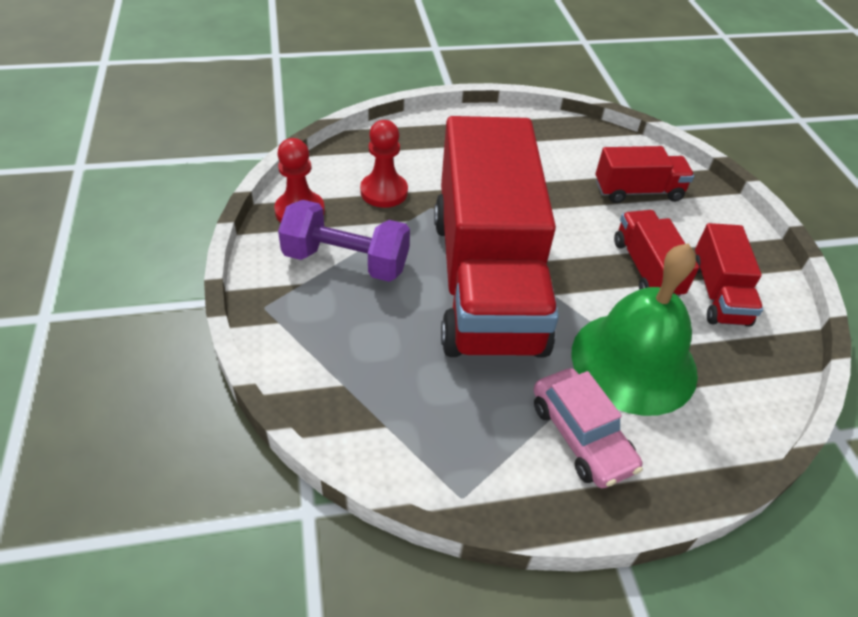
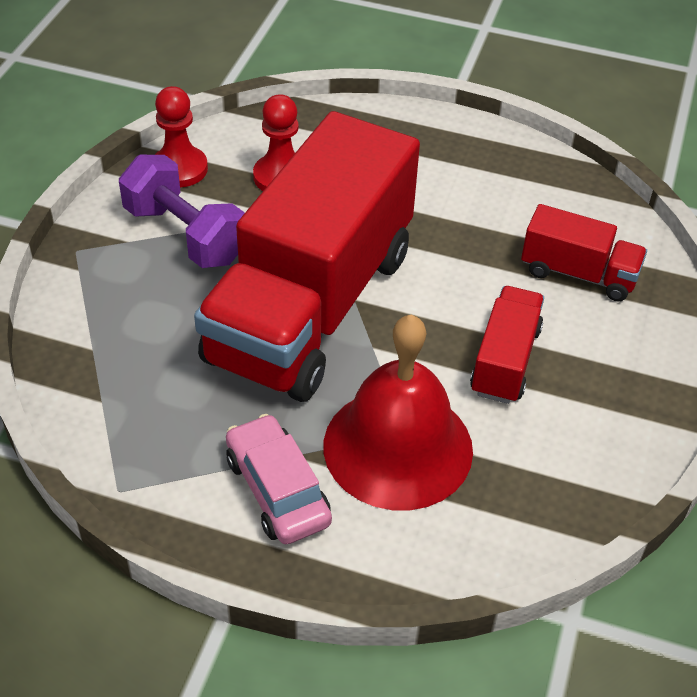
camera: 30 degrees right, 0 degrees up
(581, 436) = (277, 490): pink car -> pink car turned 150 degrees clockwise
(634, 362) = (398, 447): green bell -> red bell
(718, 294) = (567, 419): red truck -> none

